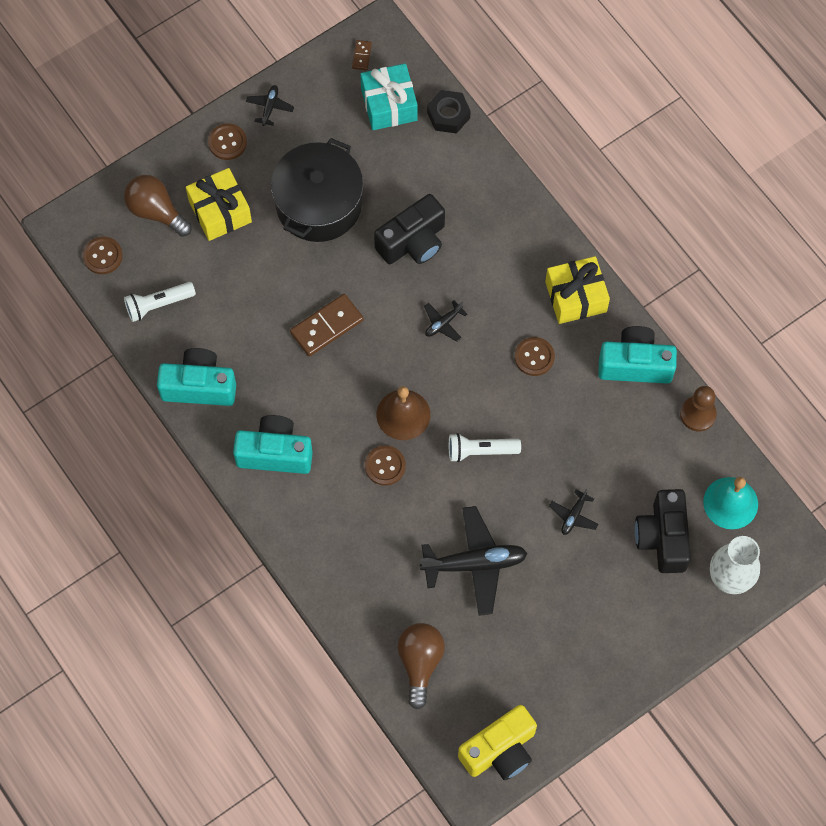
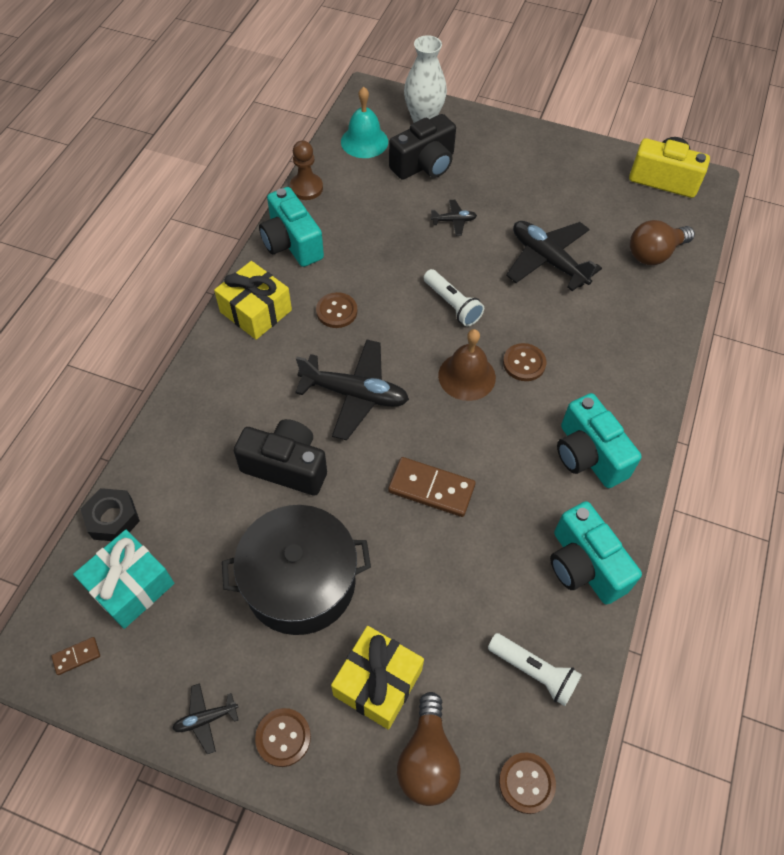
camera: 125 degrees left, 10 degrees down
(443, 323) = (355, 394): black plane -> black plane, size x2.13

